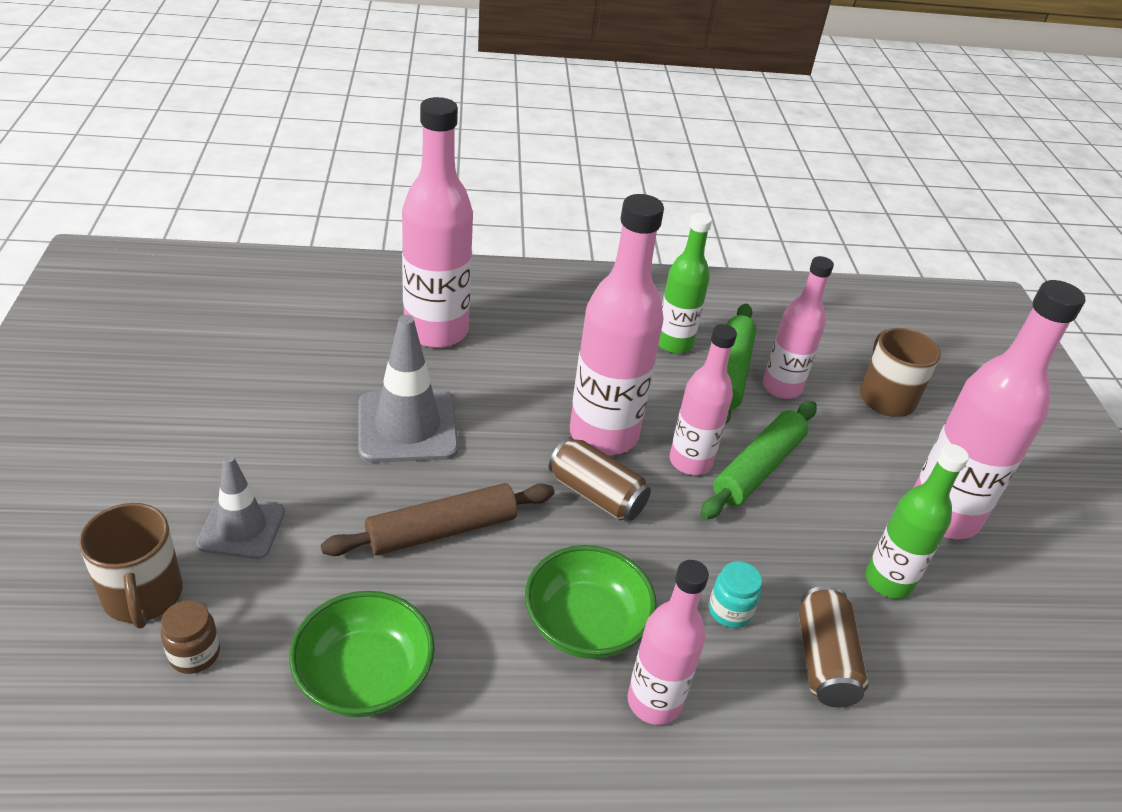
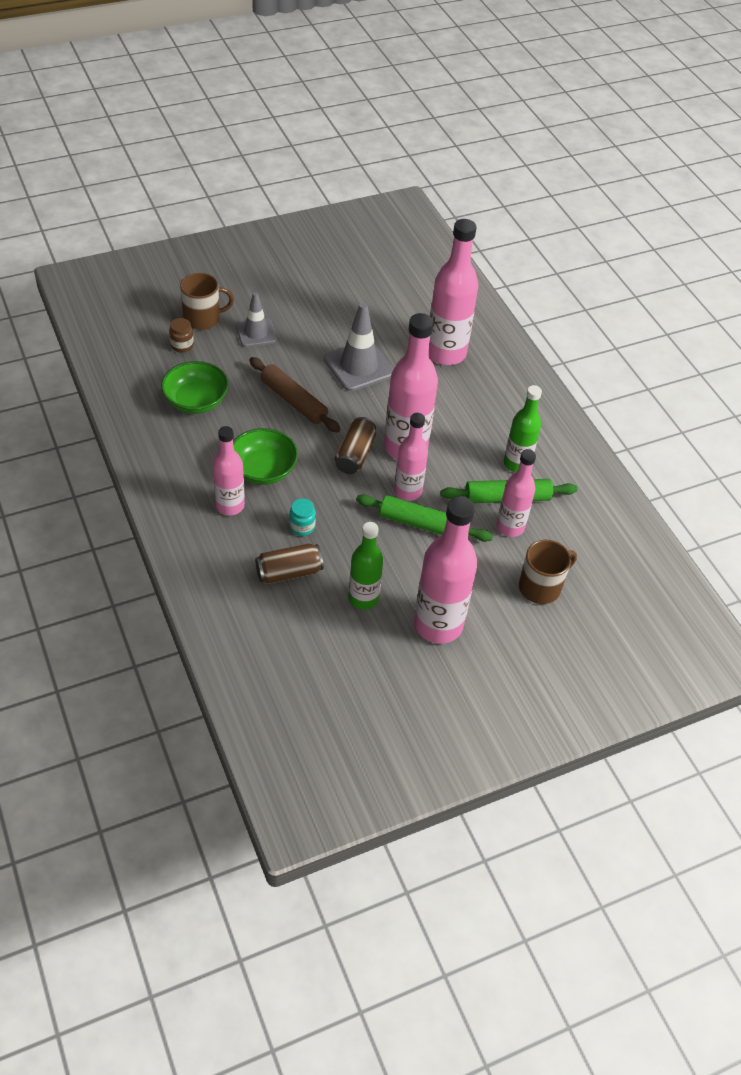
camera: 70 degrees right, 10 degrees up
(143, 595) = (203, 318): brown mug -> brown mug turned 150 degrees counterclockwise

